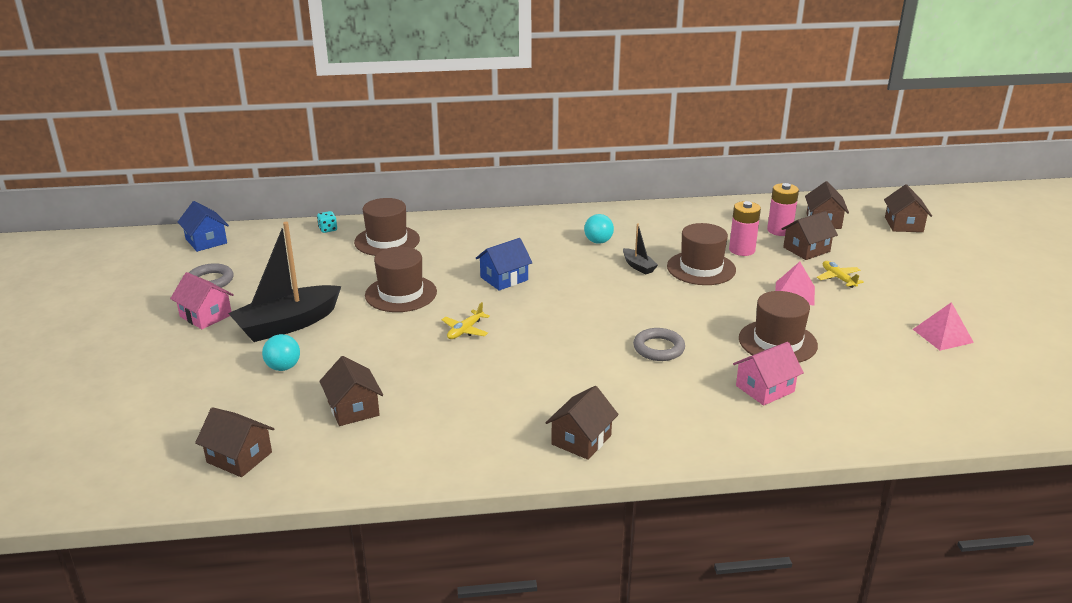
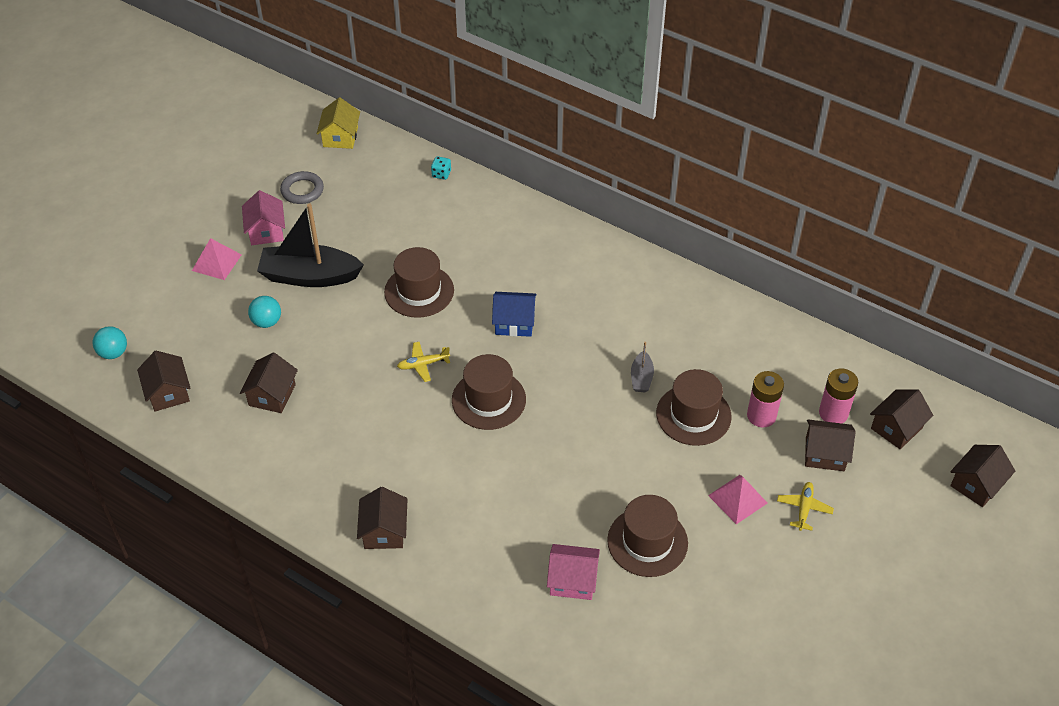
camera: 40 degrees right, 20 degrees up
(206, 241) = (340, 137): blue house -> yellow house
(387, 241) = (472, 217): brown hat -> brown hat (488, 400)
(581, 440) = (384, 531): brown house -> brown house turned 75 degrees counterclockwise
(598, 242) = (644, 324): turquoise ball -> turquoise ball (113, 353)
(638, 266) = (641, 378): black boat -> grey boat
(658, 348) = (543, 482): grey ring -> none
(942, 335) = (803, 636): pink pyramid -> pink pyramid (216, 262)

